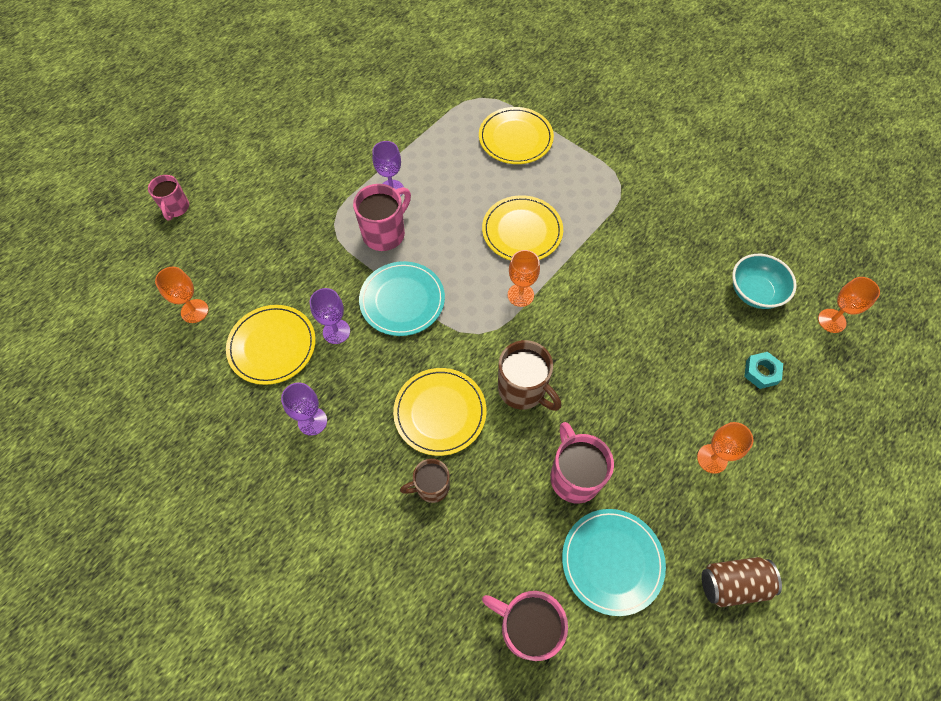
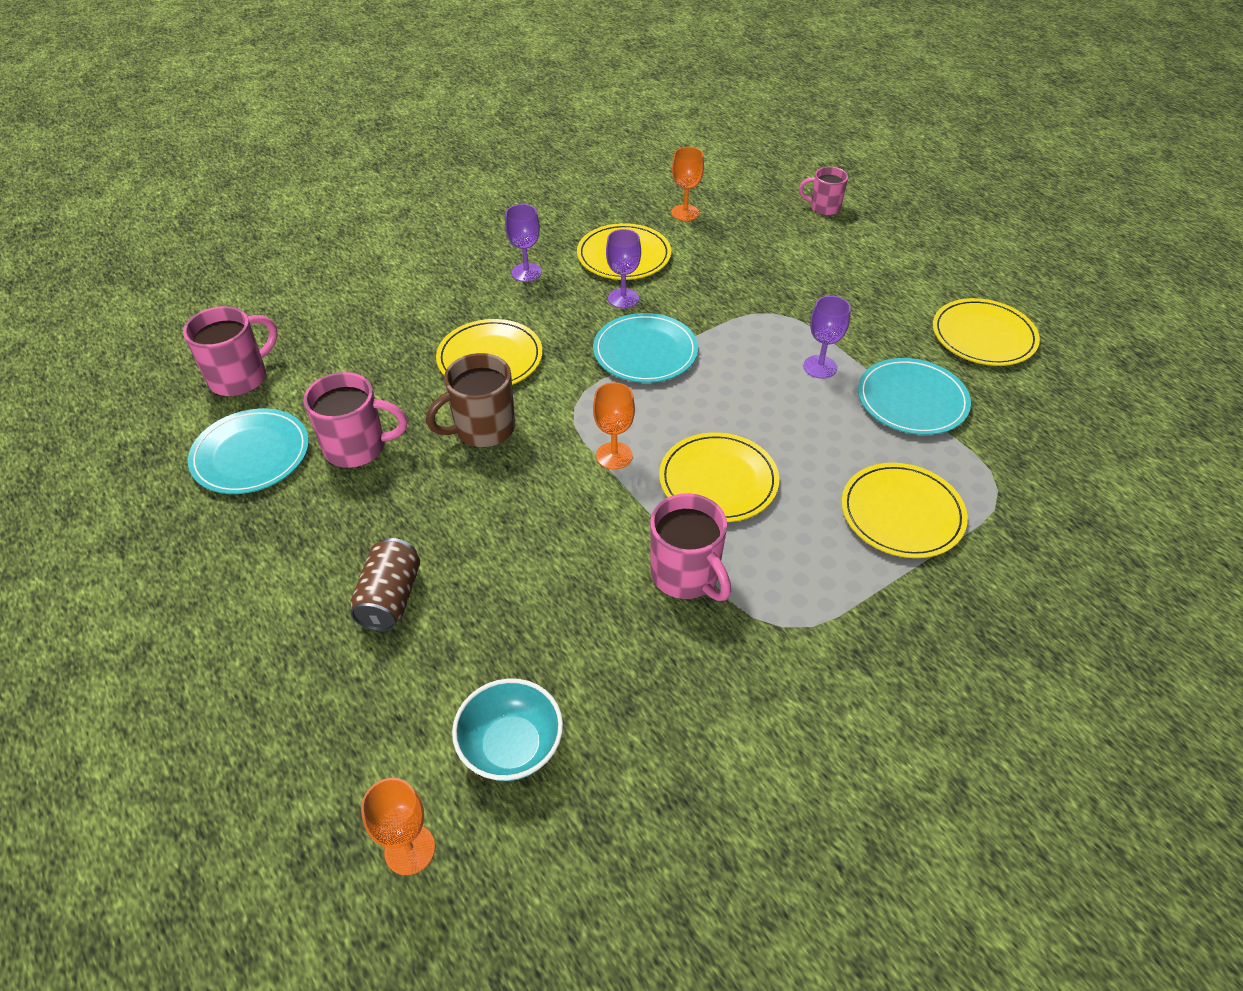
camera: 105 degrees right, 15 degrees down
(334, 105) = (983, 336): none -> yellow plate
(385, 233) = (749, 352): pink mug -> pink mug (686, 575)
(412, 138) = (912, 400): none -> turquoise plate
(431, 487) = (413, 339): brown mug -> none
(712, 458) = (297, 585): orange goblet -> none
(733, 583) = (153, 552): brown can -> brown can (390, 598)
(761, 372) = (377, 695): turquoise nut -> none

